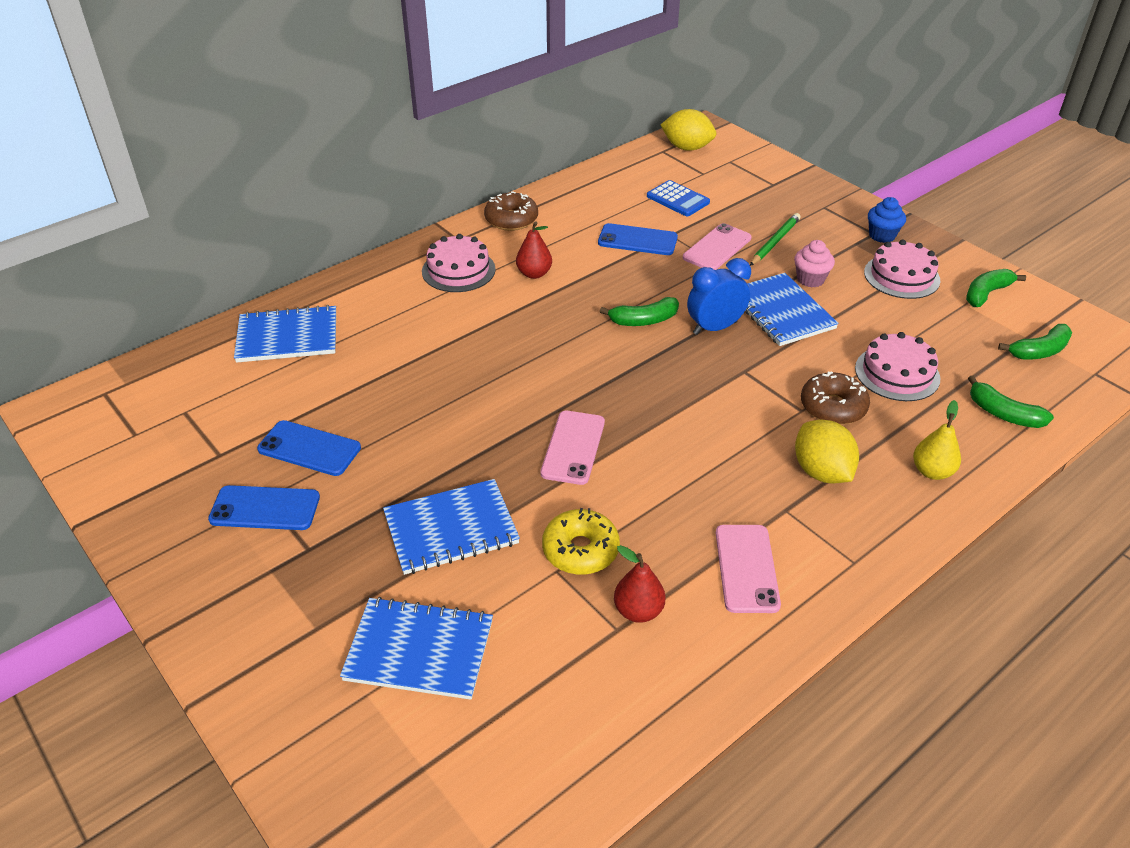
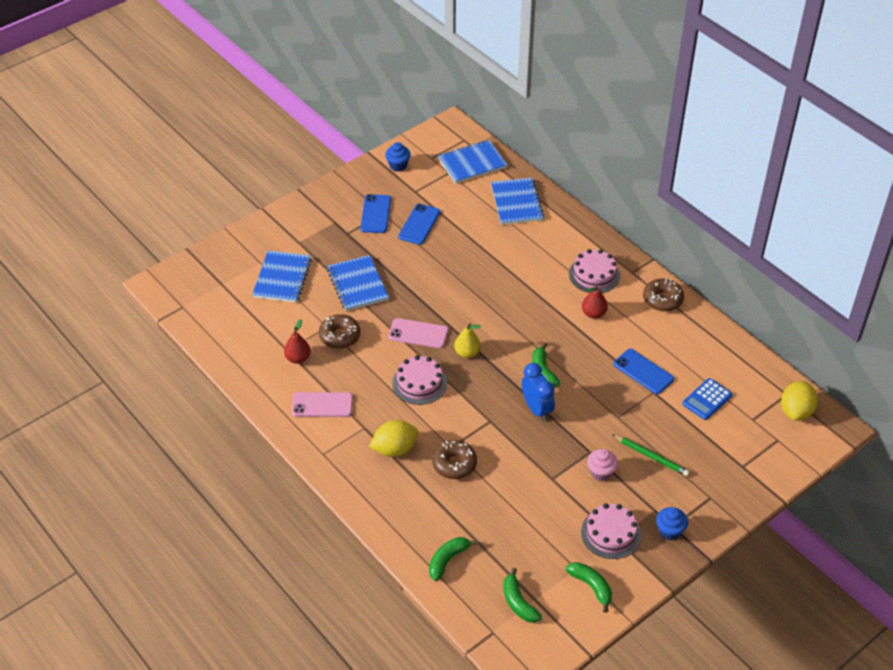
camera: 90 degrees right, 5 degrees up
(137, 479) = (398, 165): none -> blue cupcake
(580, 550) = (340, 336): yellow donut -> brown donut
(637, 240) = (643, 371): blue phone -> blue phone turned 60 degrees counterclockwise
(717, 248) = (638, 419): pink phone -> none
(781, 312) = (558, 449): blue notebook -> blue notebook (472, 163)
(897, 373) = (490, 506): pink cake -> pink cake (419, 383)
(932, 471) = (393, 506): yellow pear -> yellow pear (467, 353)

